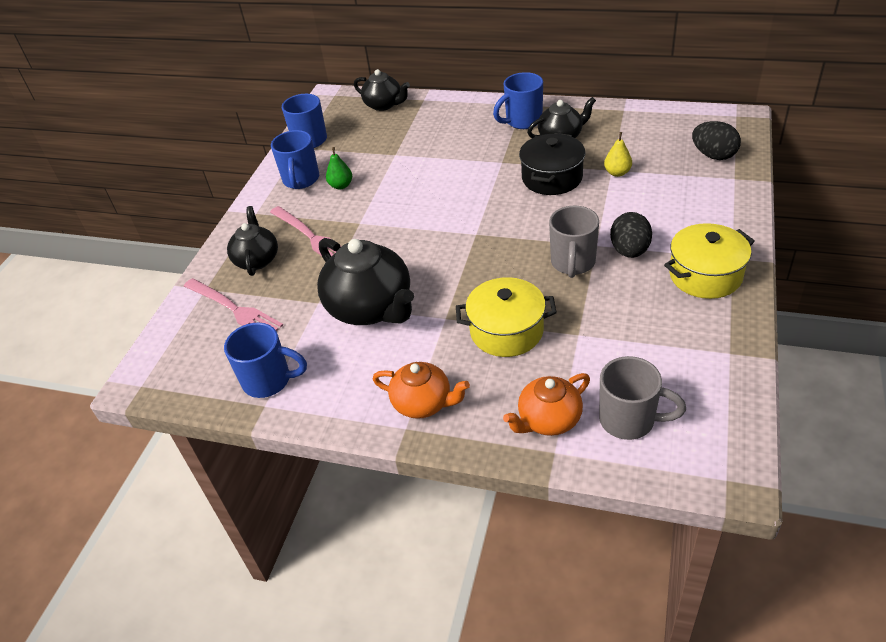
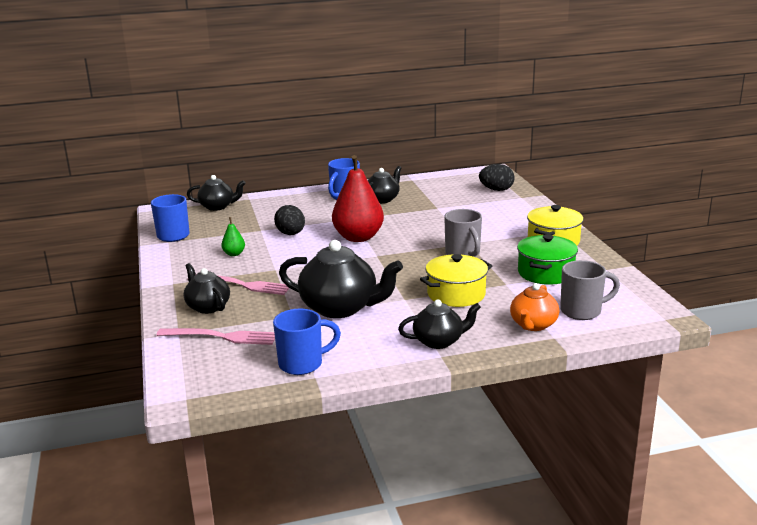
camera: 35 degrees left, 20 degrees down
(301, 180) = (193, 258): blue mug -> none
(423, 403) = (439, 341): orange teapot -> black teapot
(481, 197) = (358, 237): none -> red pear
(552, 178) = (400, 219): black pot -> none
(617, 173) = (443, 208): yellow pear -> none
(629, 251) = (494, 241): black egg -> black egg (291, 234)
(643, 332) = (545, 273): none -> green pot

